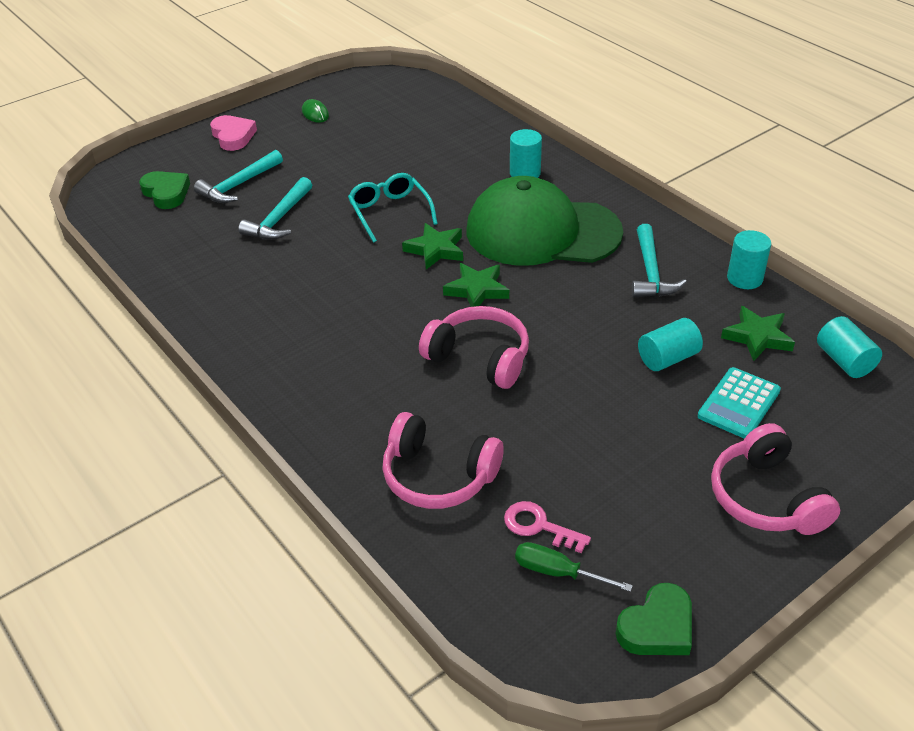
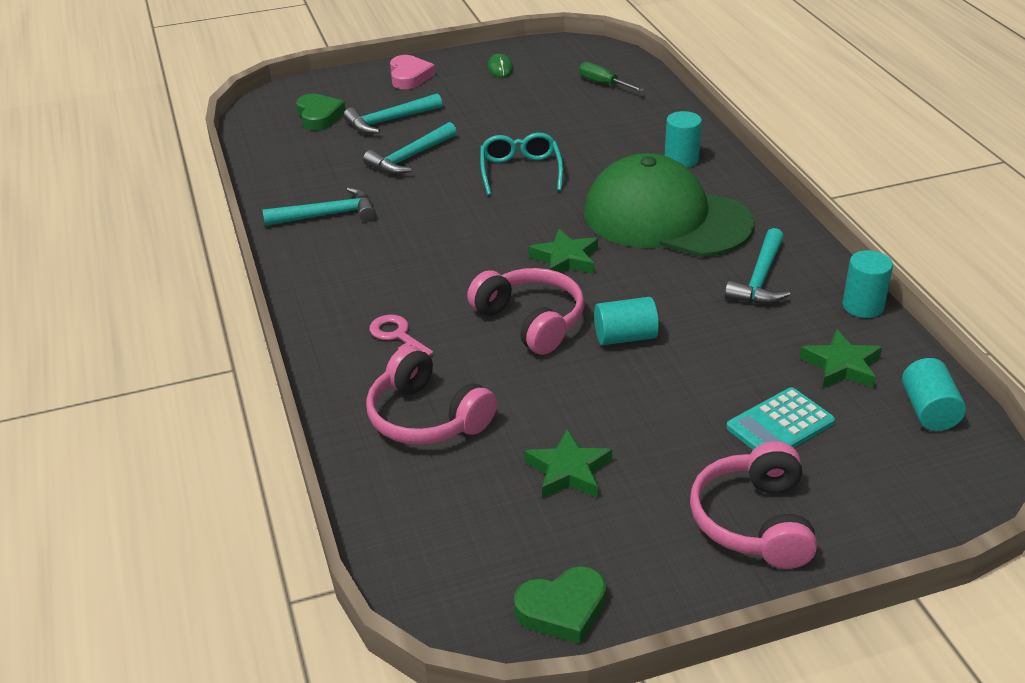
camera: 20 degrees right, 5 degrees down
(231, 294) = (327, 215): none -> turquoise hammer
(435, 250) = (546, 214): green star -> green star (568, 471)
(538, 526) = (498, 486): pink key -> pink key (397, 336)
(558, 572) = (492, 533): green screwdriver -> green screwdriver (603, 84)
(667, 358) = (728, 364): turquoise cylinder -> turquoise cylinder (625, 337)

